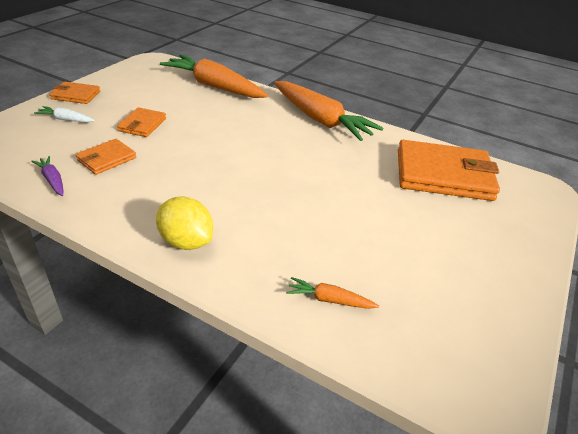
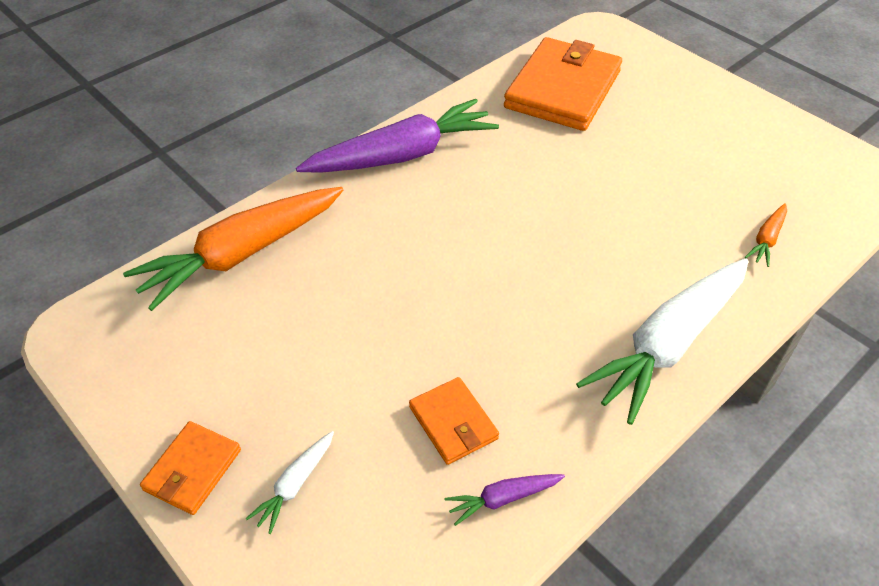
camera: 70 degrees left, 10 degrees up
(142, 125) = (352, 368): orange wallet -> none
(186, 242) = (668, 344): yellow lemon -> white carrot
(320, 120) = (402, 155): orange carrot -> purple carrot

